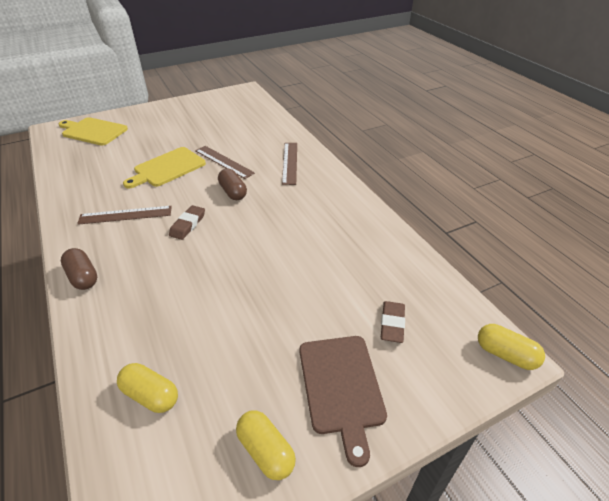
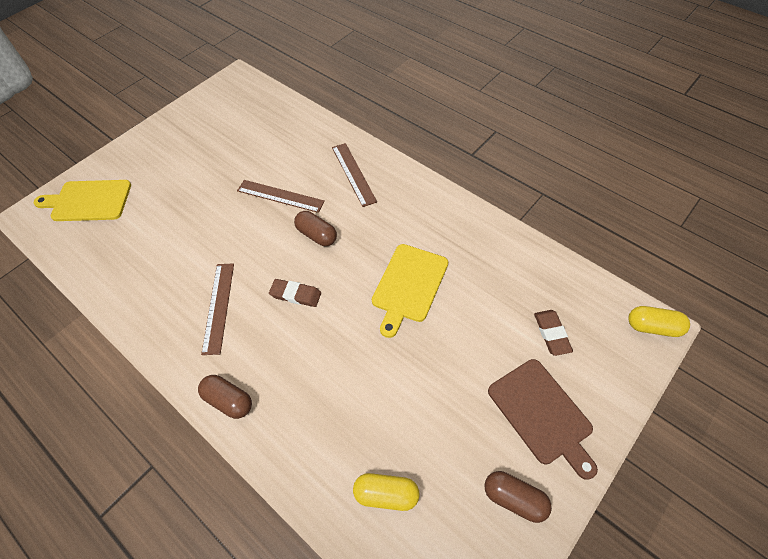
camera: 20 degrees left, 15 degrees up
(125, 215) = (218, 307): brown ruler -> brown ruler turned 60 degrees counterclockwise
(167, 168) = (221, 226): yellow cutting board -> yellow cutting board (409, 285)
(188, 225) = (296, 294): brown eraser -> brown eraser turned 75 degrees counterclockwise
(266, 451) = (514, 498): yellow capsule -> brown capsule

